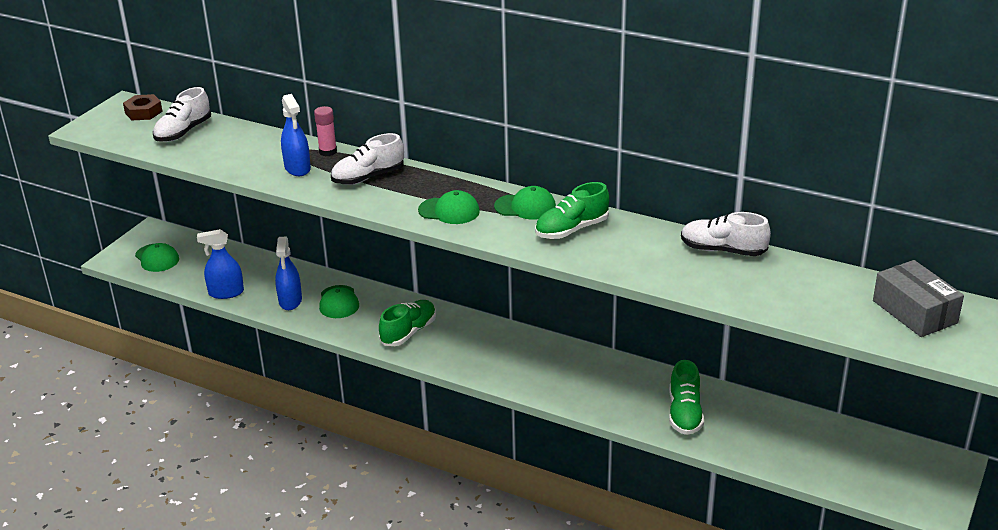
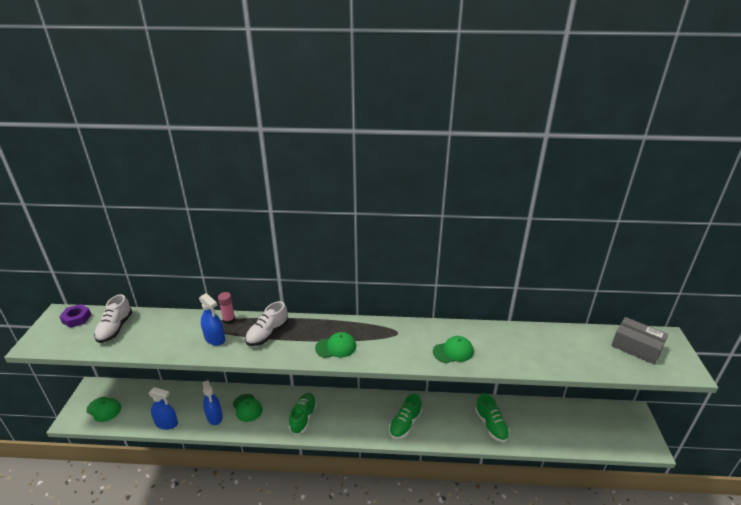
camera: 25 degrees left, 0 degrees up
(143, 112) = (76, 318): brown nut -> purple nut
(226, 292) = (166, 423): blue spray bottle -> blue spray bottle turned 135 degrees counterclockwise
(525, 207) = (380, 331): green cap -> green cap (453, 351)
(571, 230) = (419, 341): green shoe -> green shoe (405, 424)
(722, 250) = (511, 332): white shoe -> none

